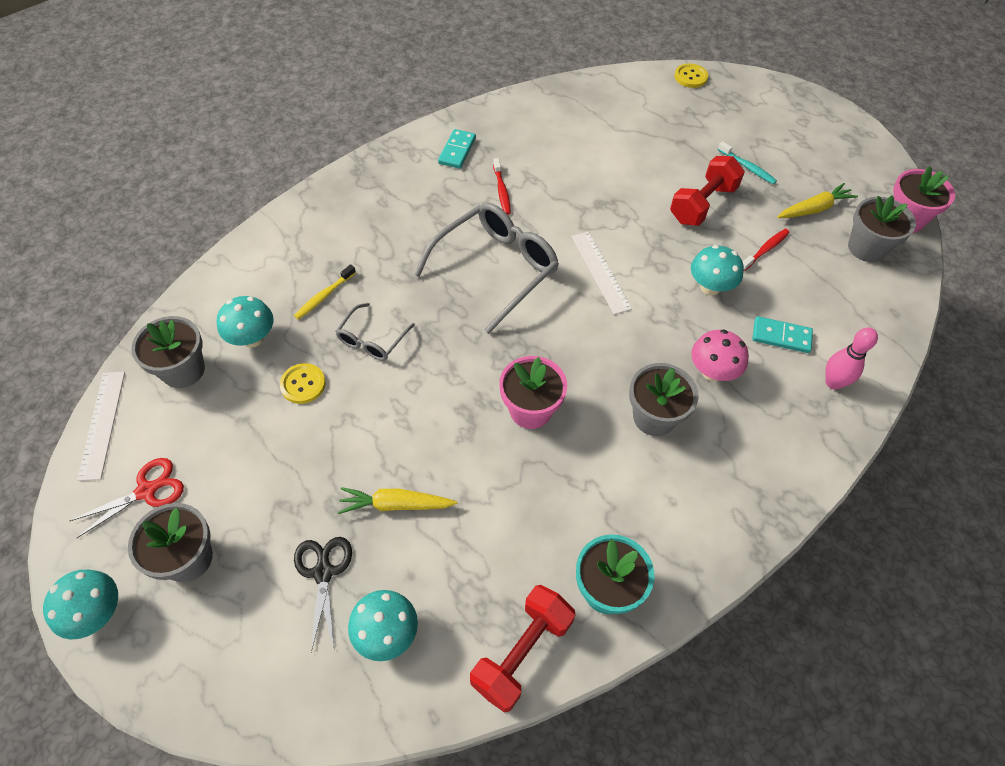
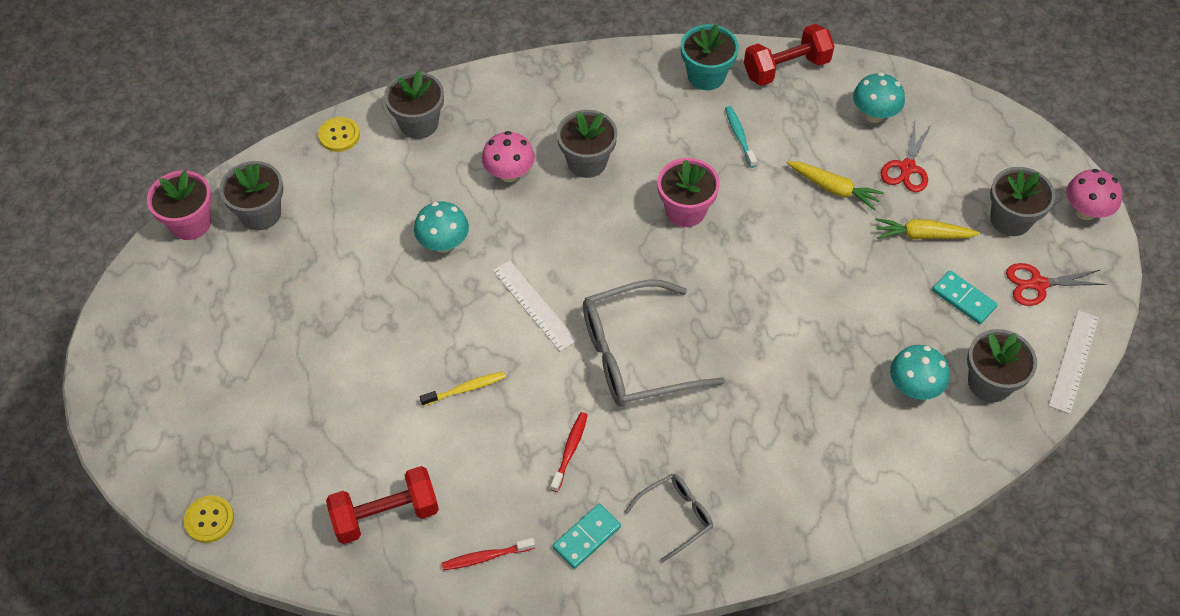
camera: 150 degrees left, 0 degrees up
(97, 613) = (1085, 211): turquoise mushroom -> pink mushroom
(303, 384) = (877, 319): yellow button -> yellow button (339, 135)
(323, 572) = (907, 168): black scissors -> red scissors
(324, 296) = (826, 403): yellow toothbrush -> yellow toothbrush (465, 389)
(372, 340) = (796, 334): grey glasses -> grey glasses (676, 516)
(600, 272) = (534, 305): white ruler -> white ruler turned 45 degrees counterclockwise
(702, 204) = (369, 331): red dumbbell -> red dumbbell (386, 515)
(747, 167) = (278, 354): turquoise toothbrush -> turquoise toothbrush (739, 136)
(765, 250) = (356, 255): red toothbrush -> red toothbrush (486, 557)
(781, 336) = (424, 174): turquoise domino -> turquoise domino (963, 299)
(814, 209) = (263, 274): yellow carrot -> yellow carrot (922, 235)
(833, 382) = (419, 123): pink bowling pin -> grey flower pot

